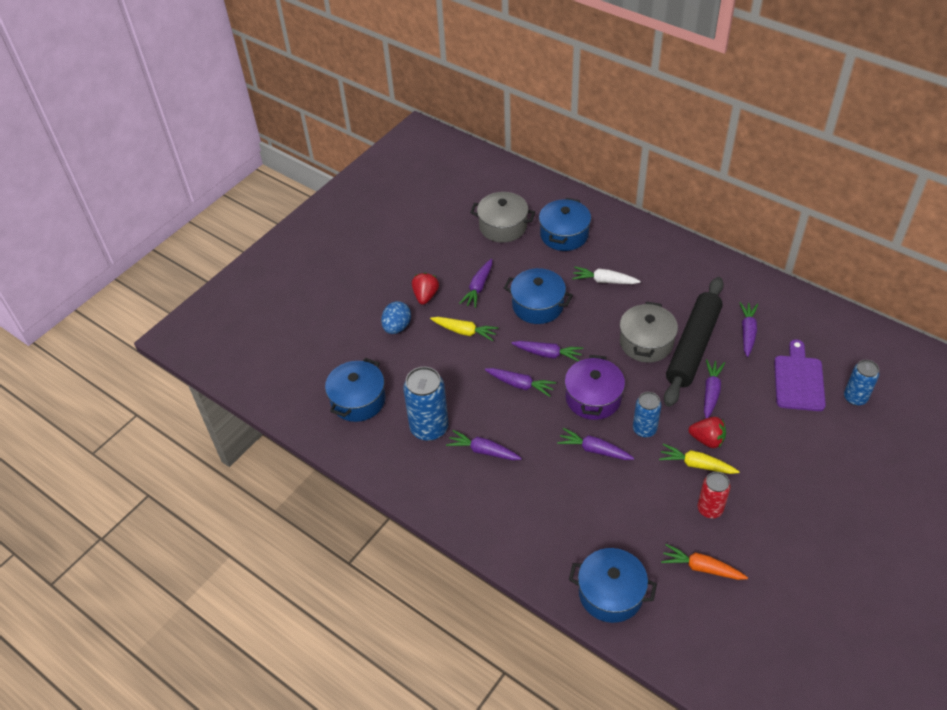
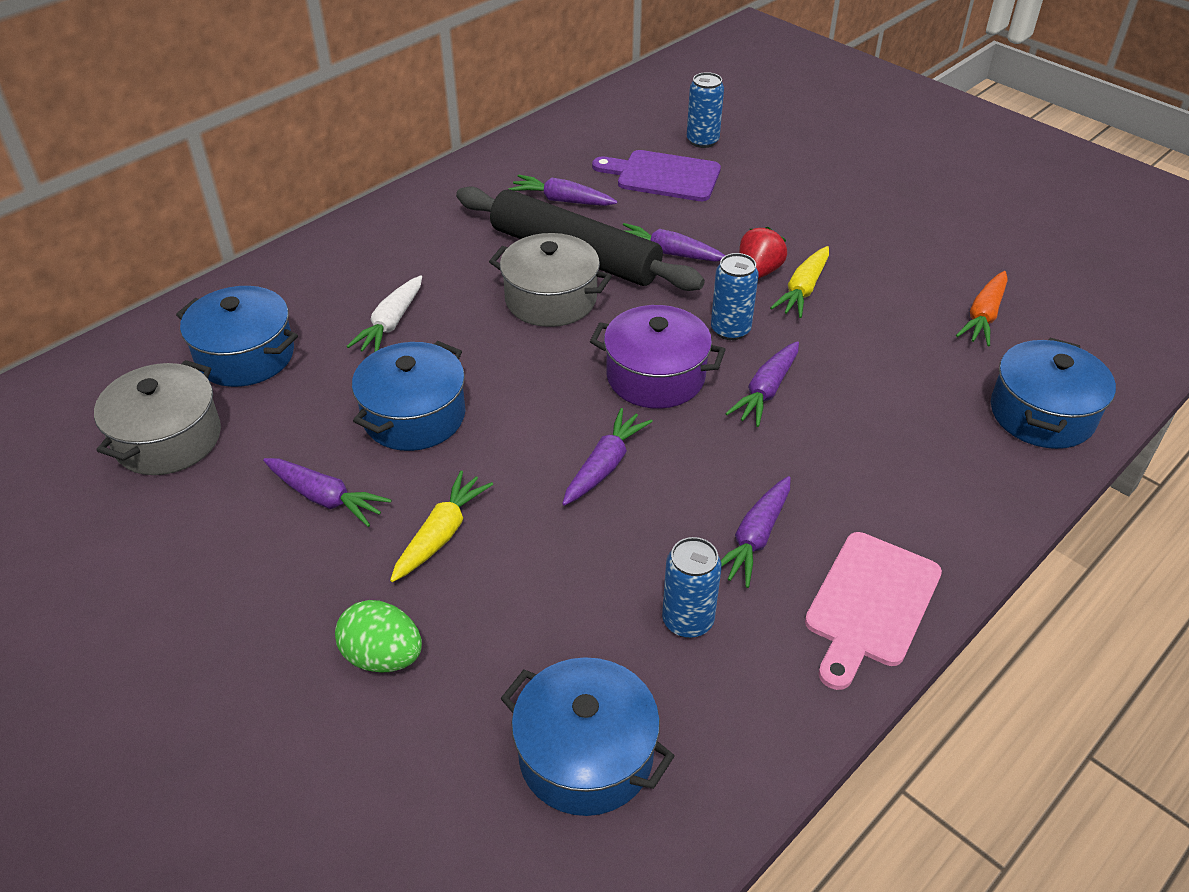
camera: 85 degrees left, 5 degrees down
(397, 327) = (383, 656): blue egg -> green egg
(425, 296) = (308, 592): red strawberry -> none
(429, 428) = (687, 620): blue can -> blue can, size x0.62
(449, 500) = (870, 604): none -> pink cutting board
(548, 354) = (540, 418): purple carrot -> none
(710, 509) = (882, 291): red can -> none

